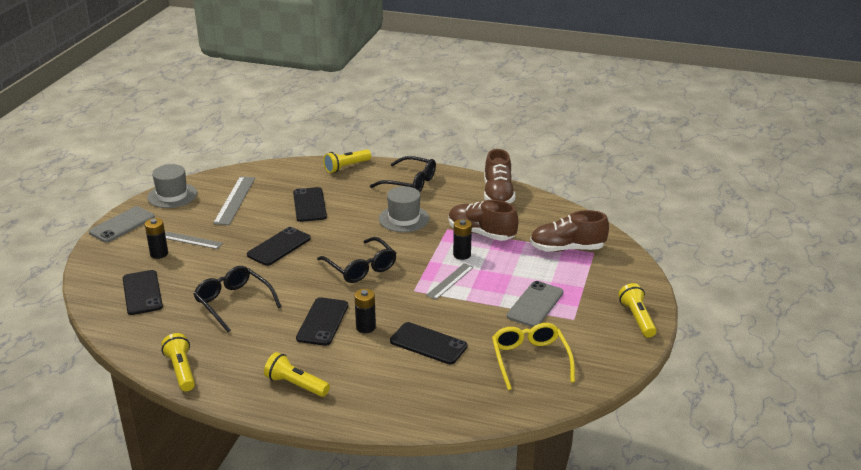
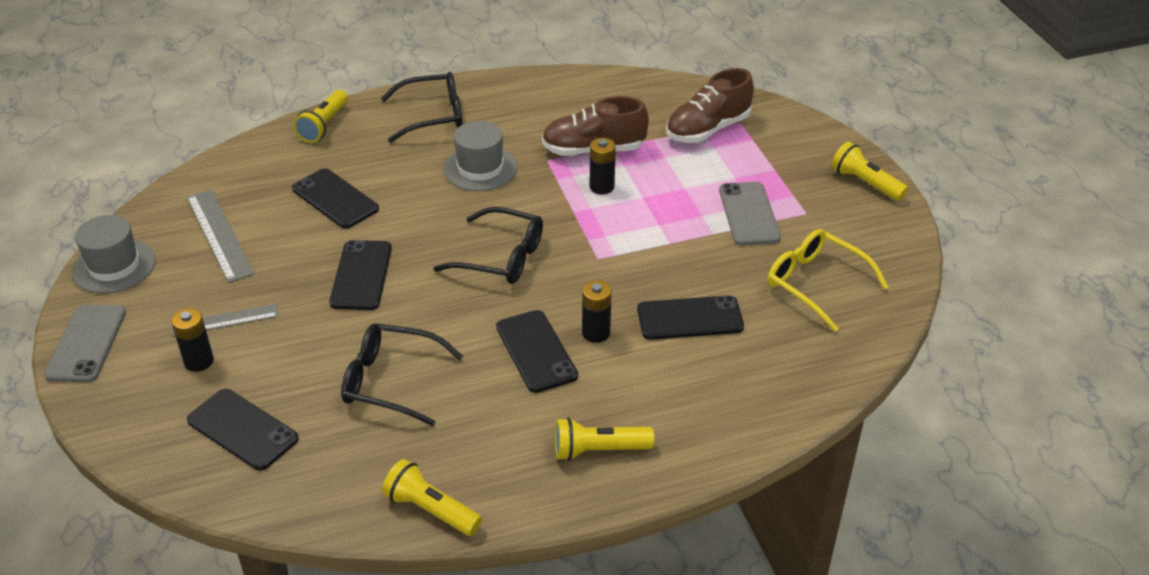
camera: 35 degrees left, 10 degrees up
(450, 281) = (626, 227): grey ruler -> none
(498, 195) = (557, 91): brown shoe -> none

